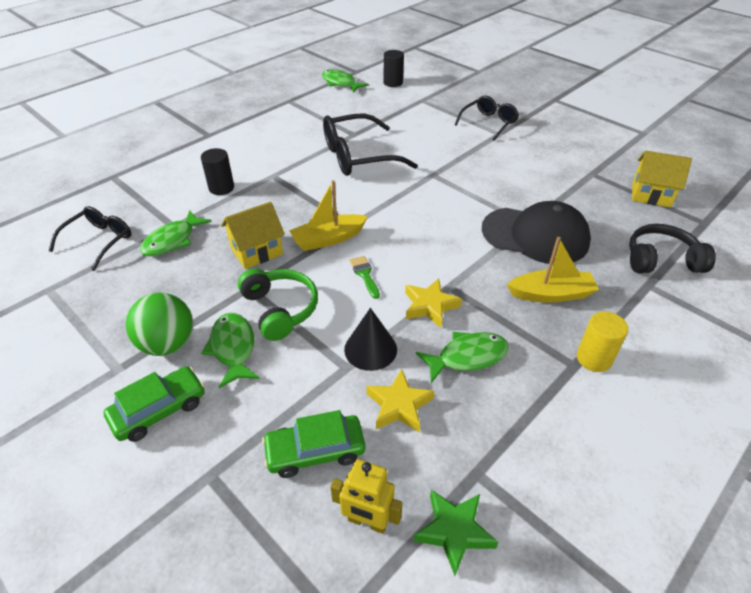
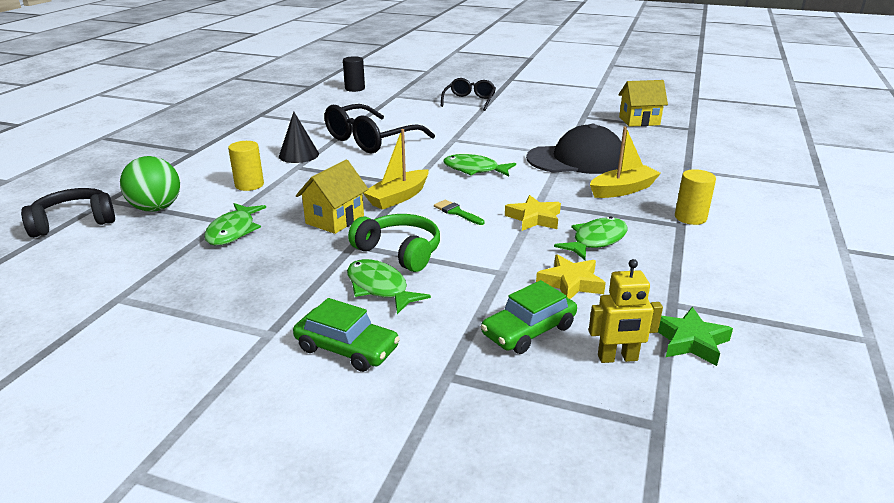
camera: 25 degrees left, 15 degrees down
(99, 241) = (144, 249): black glasses -> none
(159, 410) = (347, 348): green car -> green car turned 90 degrees clockwise
(168, 344) = (307, 302): green ball -> green ball (156, 208)
(221, 188) = (249, 185): black cylinder -> yellow cylinder
(340, 83) = (302, 96): green fish -> green fish (474, 170)
(370, 349) = (510, 256): black cone -> black cone (299, 155)
(661, 260) = (682, 154): black headphones -> black headphones (74, 222)

